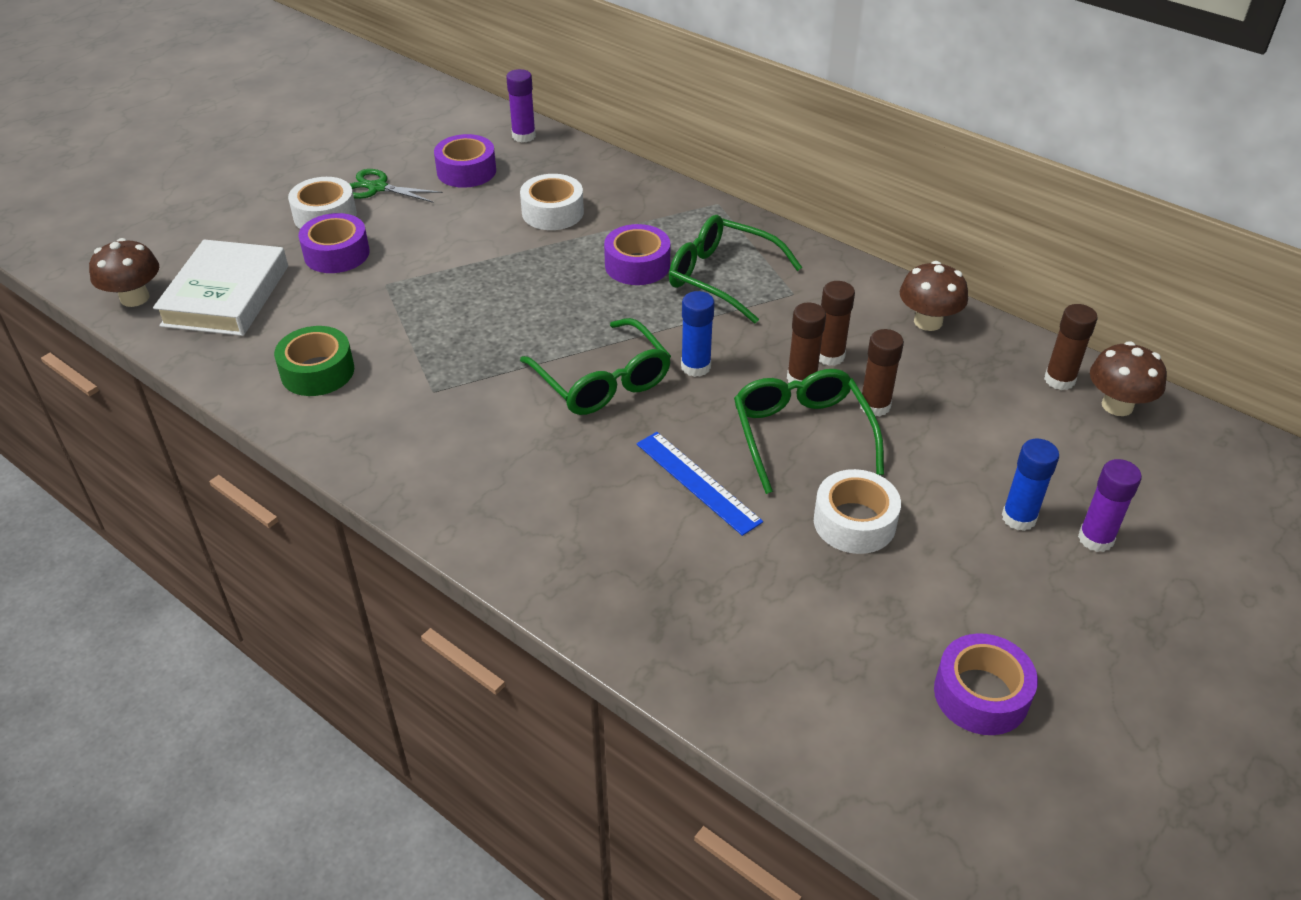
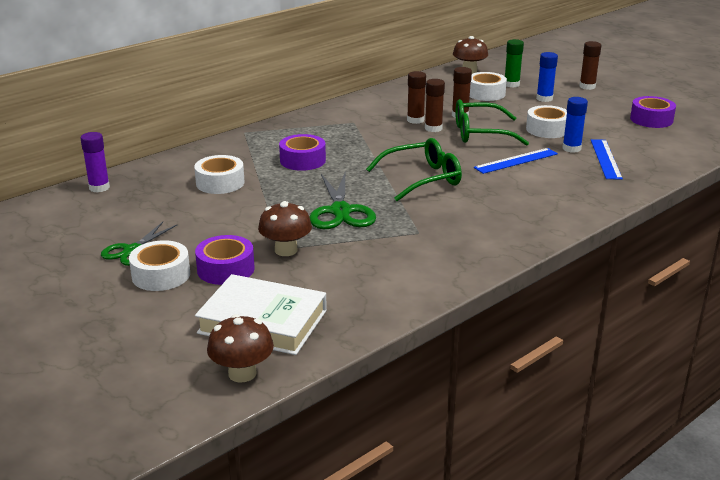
camera: 80 degrees left, 15 degrees down
(317, 371) = (384, 276): green tape -> none
(466, 171) = (135, 212): purple tape -> none
(486, 317) = (340, 211): none -> green scissors
(695, 367) = (415, 153): blue glue stick -> blue glue stick (571, 148)
(722, 277) = (328, 138): green glasses -> none
(740, 604) = (605, 159): none -> blue ruler
(928, 321) = (392, 96): brown mushroom -> brown mushroom (286, 250)
(1002, 433) = (485, 93): none -> white tape
(1059, 380) = (448, 78): brown glue stick -> brown glue stick (587, 86)
(1075, 468) = (511, 84): none -> green glue stick
(1095, 539) = (557, 88): purple glue stick -> none

